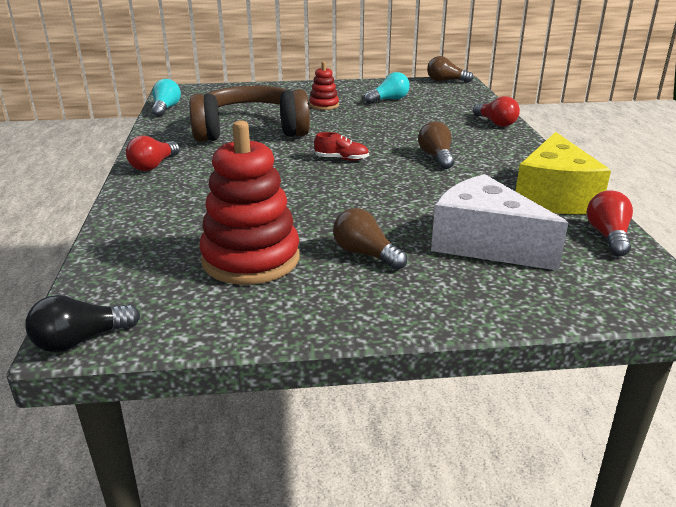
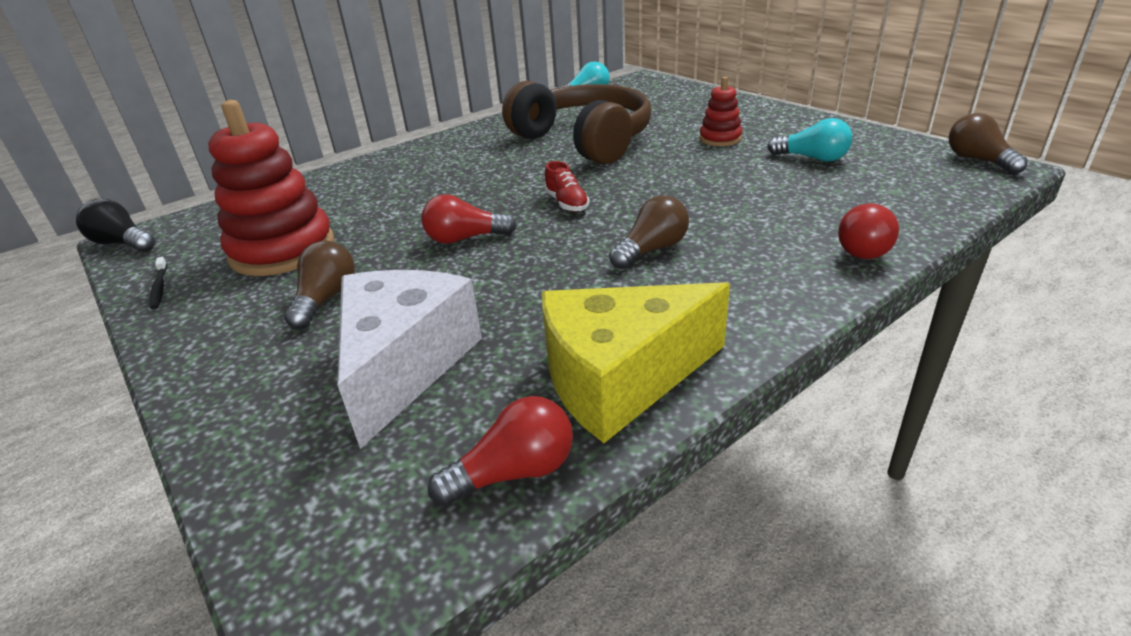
camera: 60 degrees right, 5 degrees up
(154, 165) = (446, 144): red light bulb -> red light bulb (465, 239)
(234, 323) = (159, 287): none -> black toothbrush

